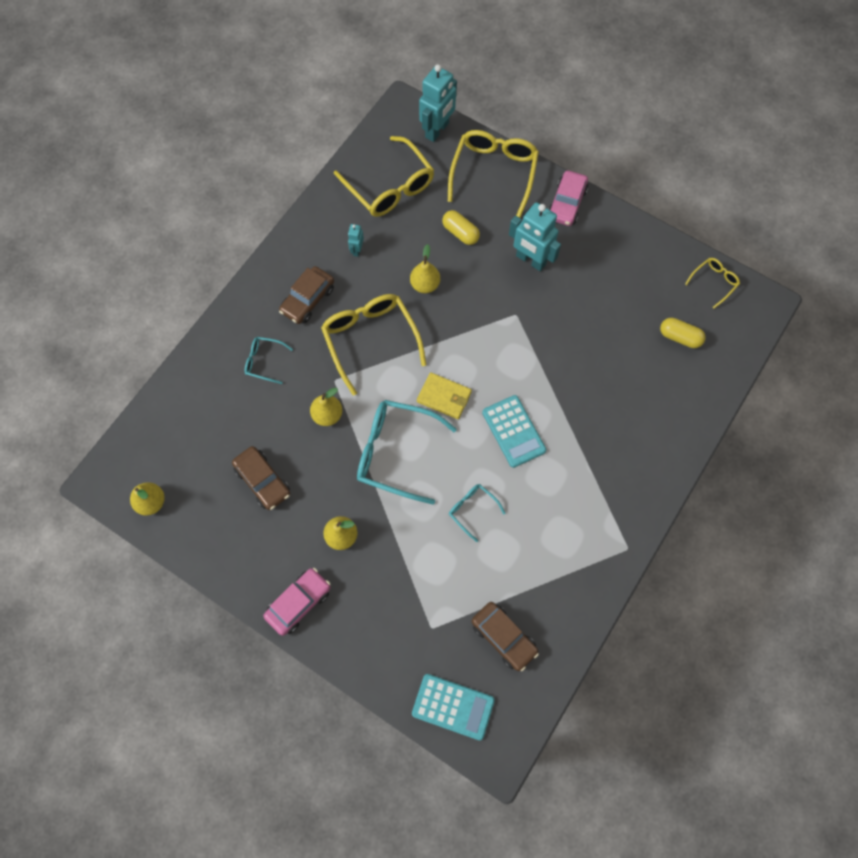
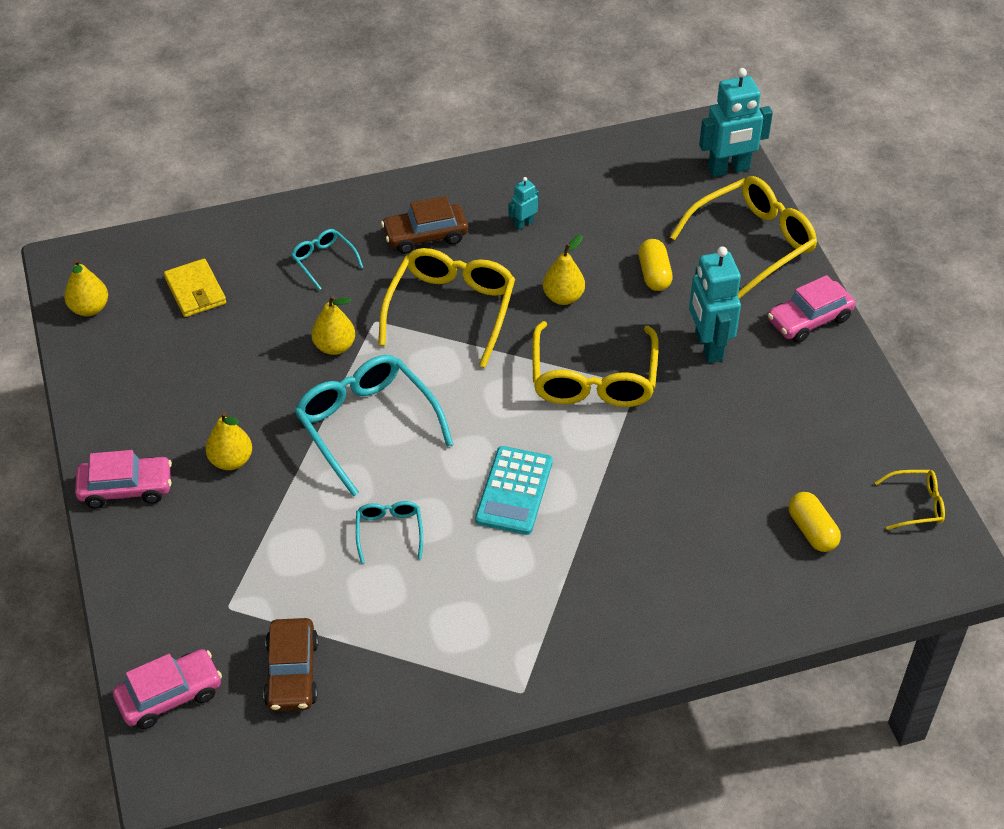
camera: 40 degrees right, 20 degrees down
(263, 481) = (209, 360): brown car -> none
(390, 187) = (620, 189): yellow glasses -> yellow glasses (593, 379)
(444, 397) = (472, 410): yellow wallet -> yellow wallet (195, 291)
(453, 706) = (170, 695): turquoise calculator -> pink car

